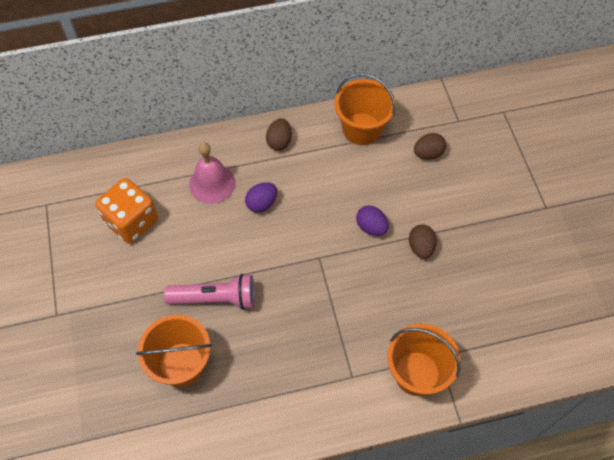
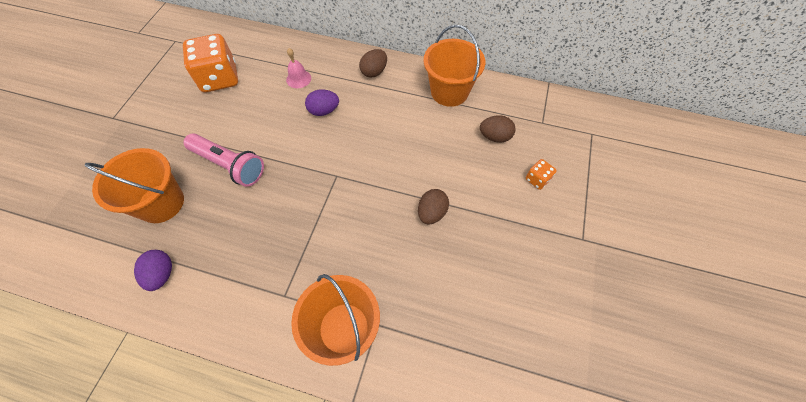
camera: 30 degrees right, 0 degrees up
(212, 183) = (298, 79): pink bell -> pink bell, size x0.59
(371, 227) = (399, 173): purple egg -> purple egg (162, 274)
(484, 175) = (537, 179): none -> orange dice

